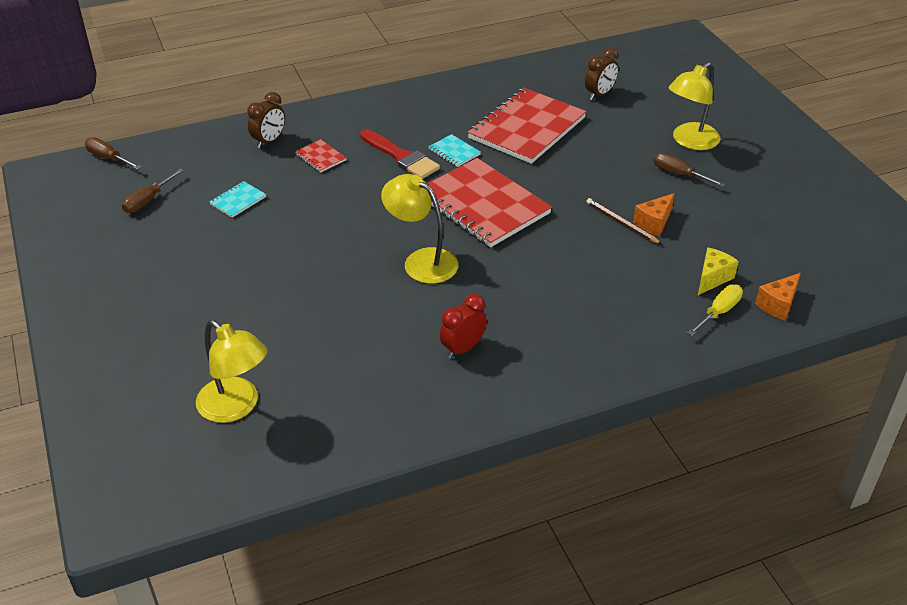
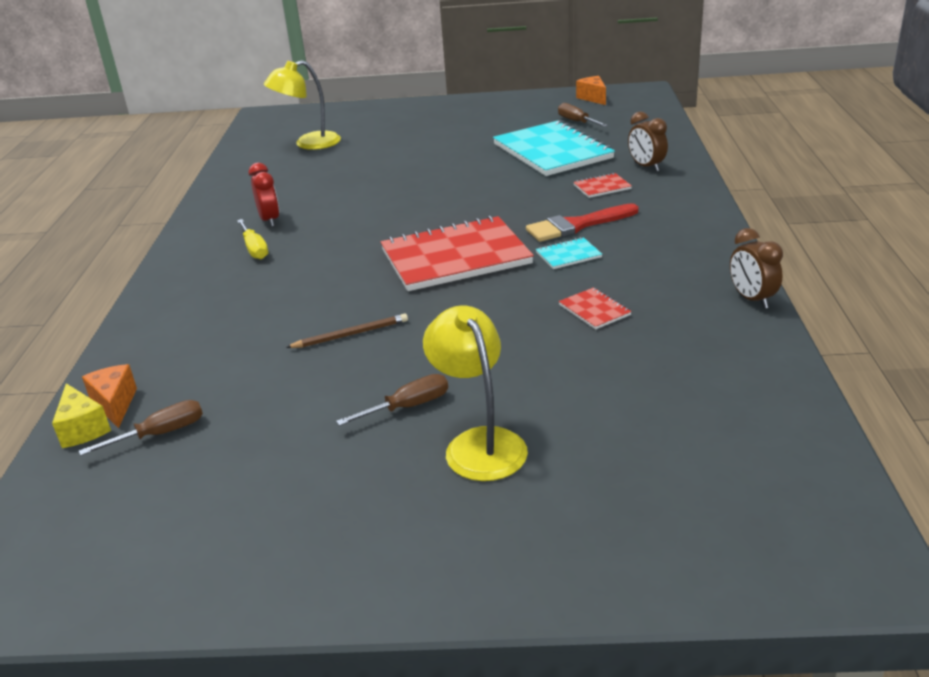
camera: 115 degrees right, 10 degrees down
(108, 158) = (652, 109): brown screwdriver -> brown screwdriver (160, 434)
(238, 200) = (552, 151): turquoise notebook -> turquoise notebook, size x2.42
(421, 261) = (396, 217): yellow lamp -> none
(527, 128) = (594, 310): red notebook -> red notebook, size x0.41
(599, 94) = (659, 390): brown clock -> brown clock (751, 299)
(654, 223) = (330, 357): orange cheese -> orange cheese (593, 98)
(712, 278) = (203, 371): yellow cheese -> yellow cheese (83, 429)
(718, 312) = (154, 359): yellow screwdriver -> yellow screwdriver (254, 249)

